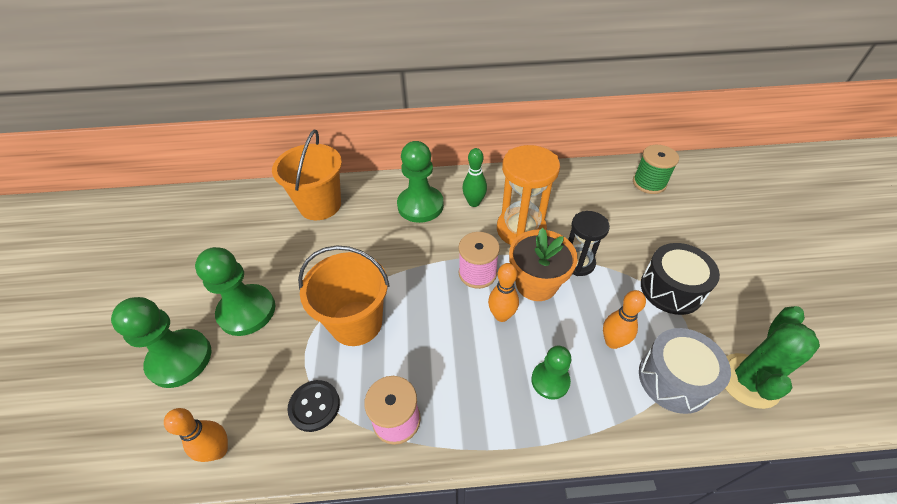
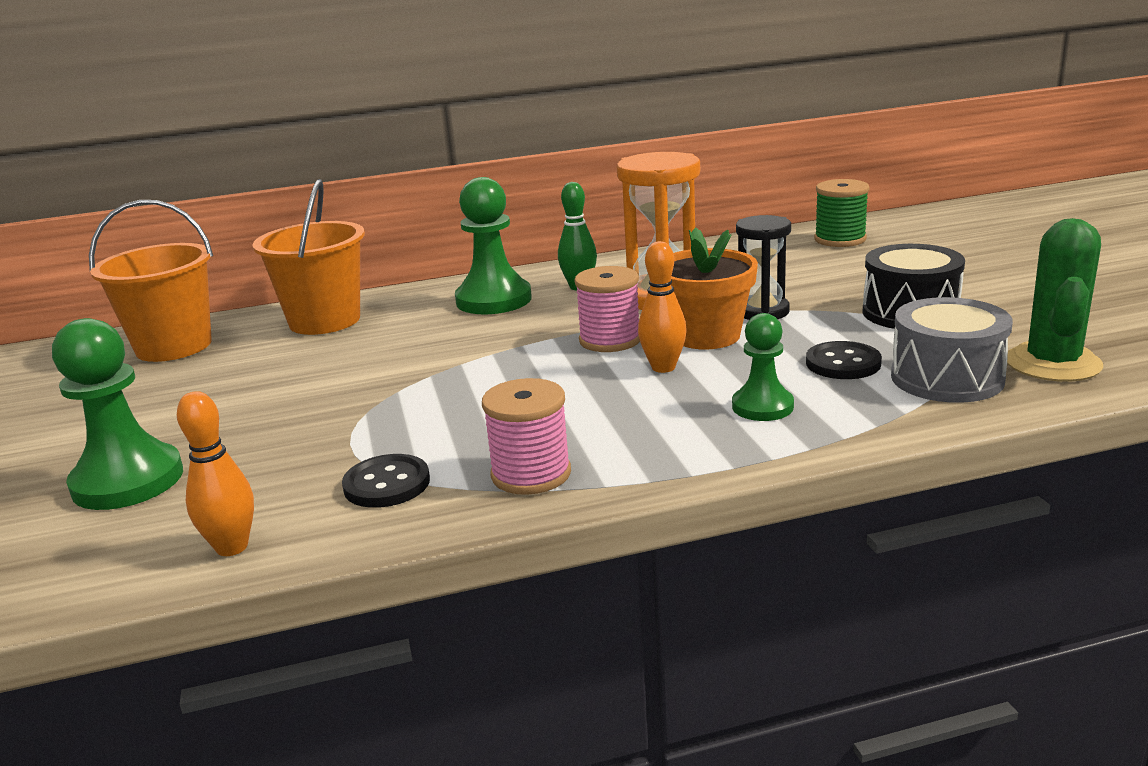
camera: 10 degrees left, 25 degrees down
(247, 311) = (233, 423): green pawn -> none
(356, 323) = (428, 406): orange bucket -> orange bucket (174, 346)
(612, 342) = (843, 363): orange bowling pin -> black button

